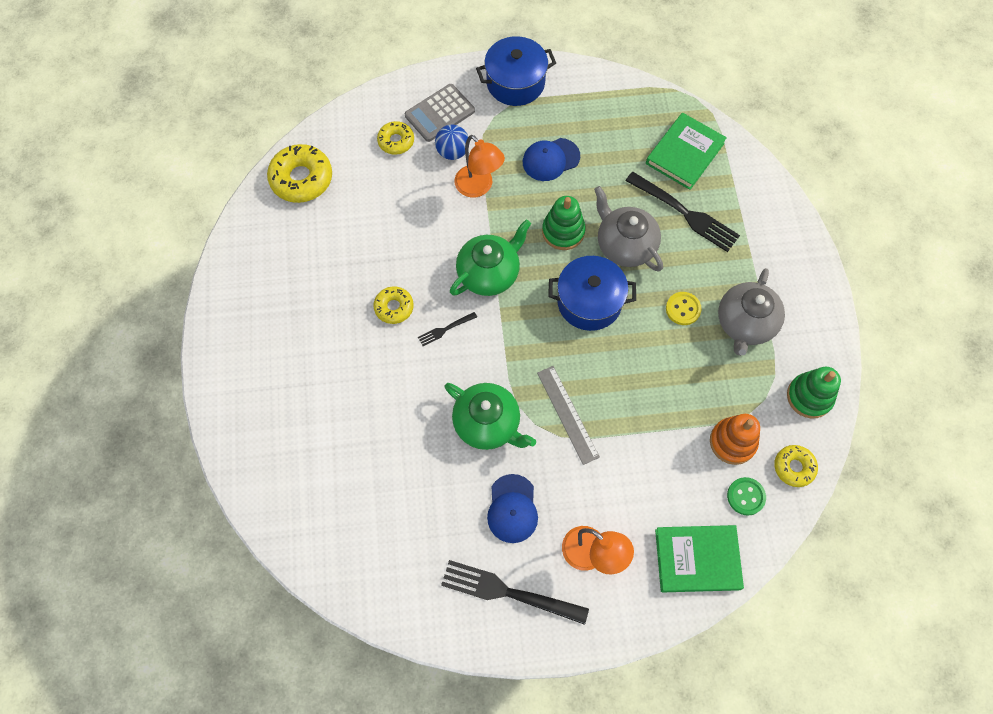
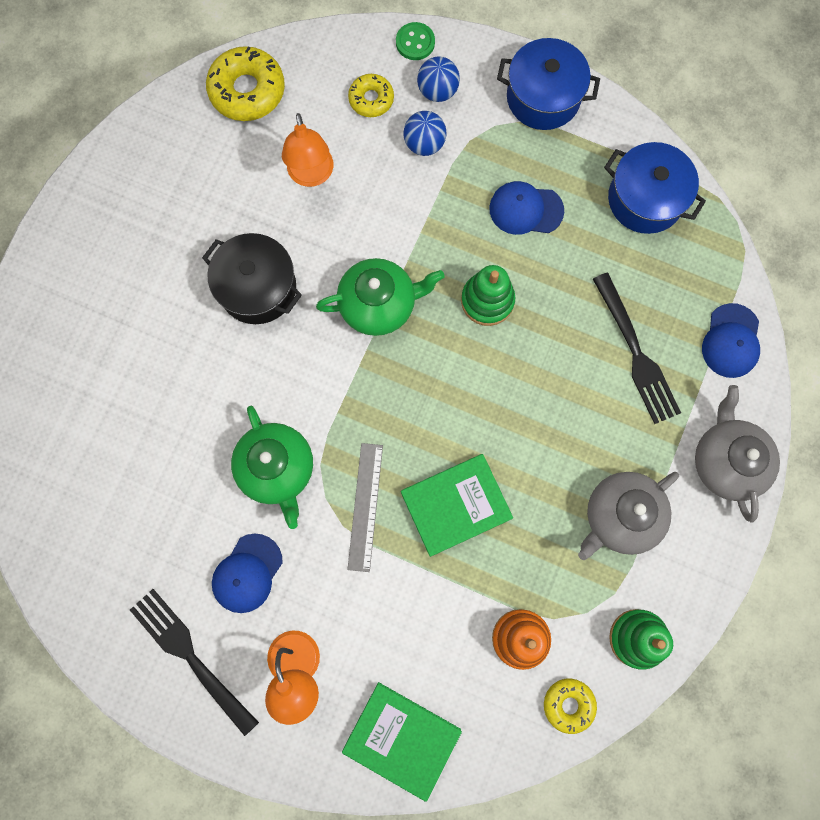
camera: 30 degrees right, 10 degrees up
(394, 307) = (258, 288): yellow donut -> black pot
(439, 113) = (437, 91): grey calculator -> blue ball
(445, 329) = (295, 341): black fork -> none
(479, 187) = (427, 200): orange lamp -> orange lamp (311, 175)
(589, 302) = (465, 396): blue pot -> blue pot (645, 199)
(625, 245) = (545, 353): grey teapot -> grey teapot (726, 461)
(683, 309) = (562, 461): yellow button -> none
(685, 153) = (681, 283): green book -> green book (456, 505)
(741, 173) = (731, 341): none -> blue cap
(745, 496) = (496, 704): green button -> green button (415, 42)

